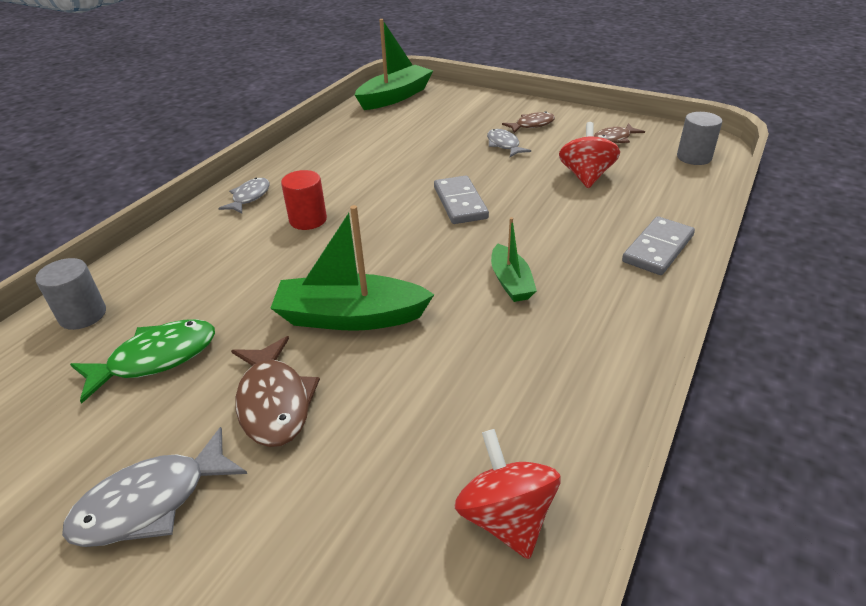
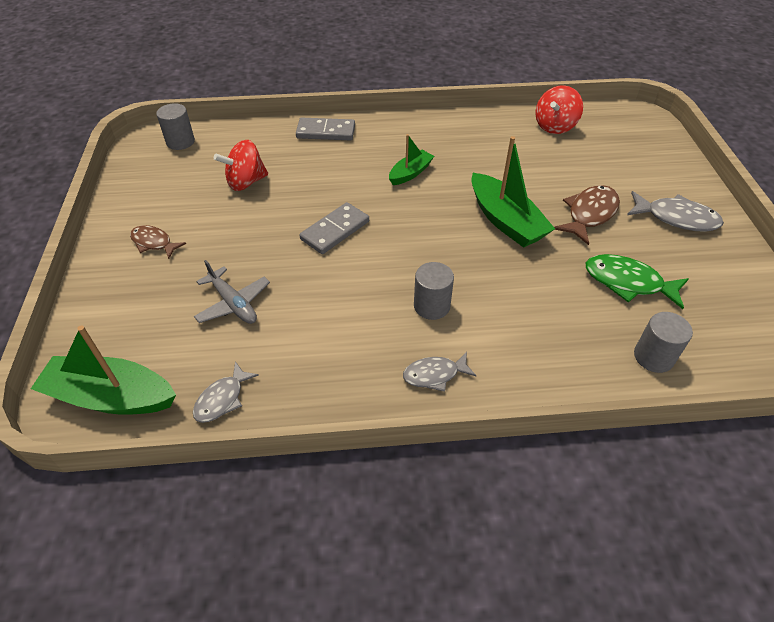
camera: 125 degrees left, 10 degrees up
(308, 220) = (431, 306): red cylinder -> grey cylinder
(424, 141) = (233, 303): none -> grey plane
(504, 145) = (211, 245): grey fish -> grey fish (222, 399)
(613, 139) = (164, 186): brown fish -> none

